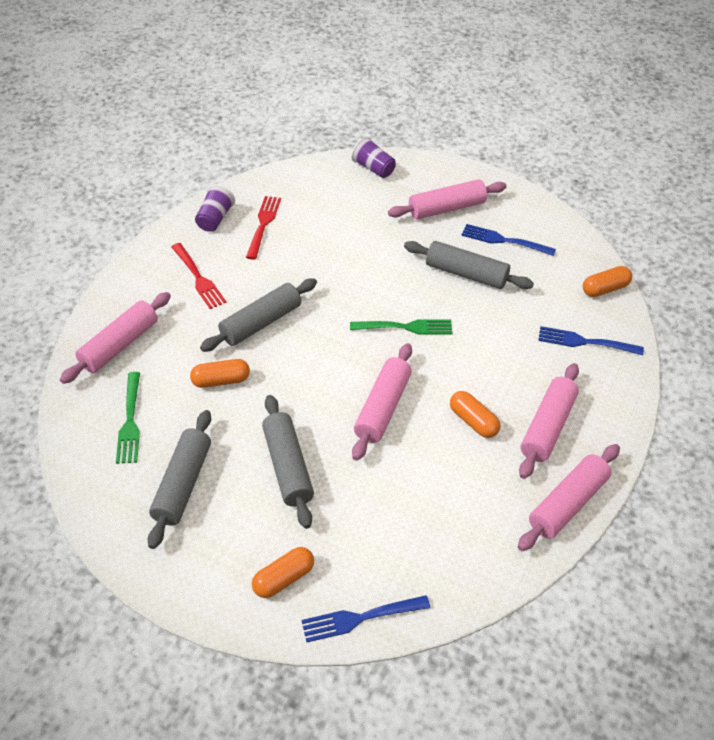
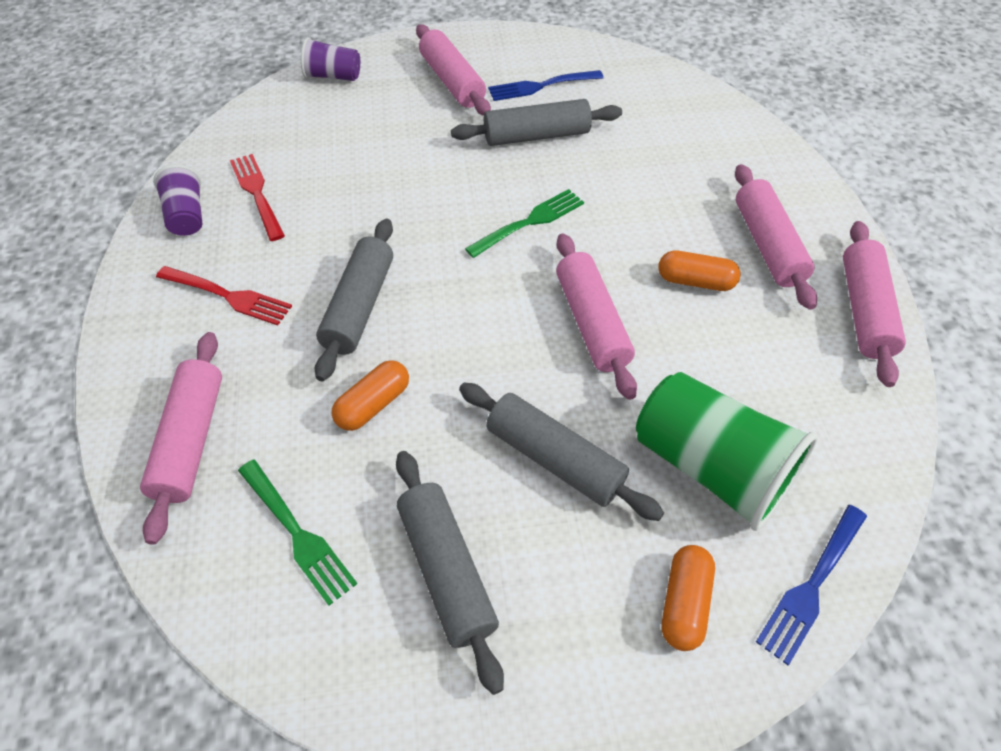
camera: 35 degrees left, 5 degrees up
(369, 526) = (711, 467): none -> green cup
(446, 208) = (452, 81): pink rolling pin -> pink rolling pin turned 60 degrees counterclockwise
(585, 342) = (714, 144): blue fork -> none
(605, 289) = (679, 86): orange capsule -> none

